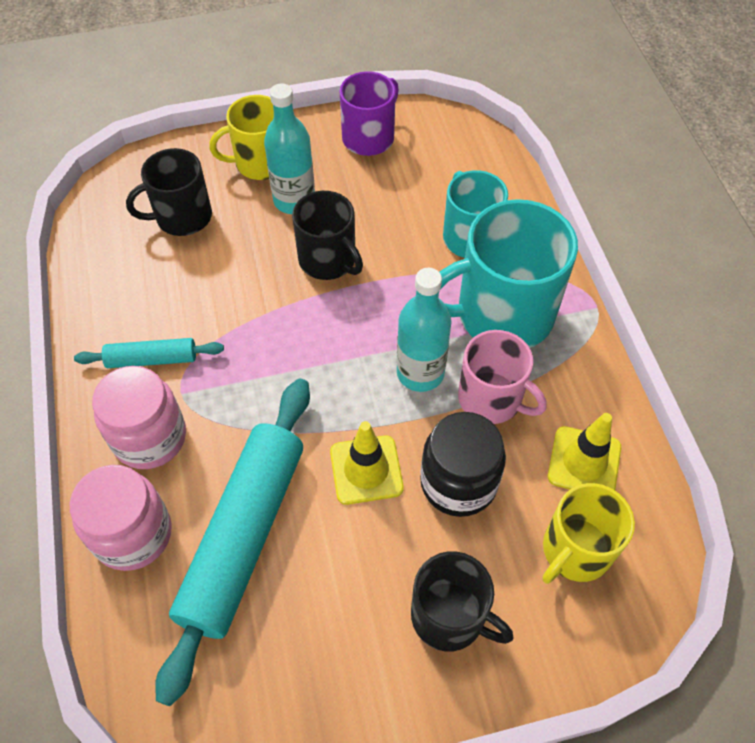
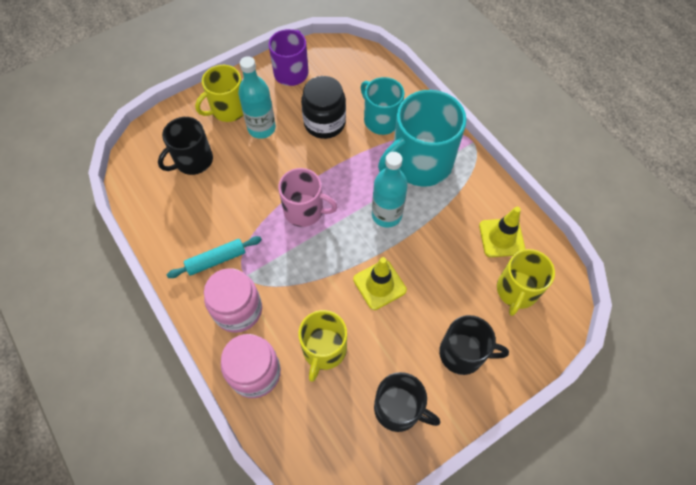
camera: 20 degrees left, 5 degrees up
(244, 536) = (324, 350): turquoise rolling pin -> yellow mug
(328, 260) = (300, 161): black mug -> black mug (398, 408)
(458, 482) = (436, 274): black jar -> black jar (324, 123)
(491, 398) = (434, 217): pink mug -> pink mug (304, 210)

